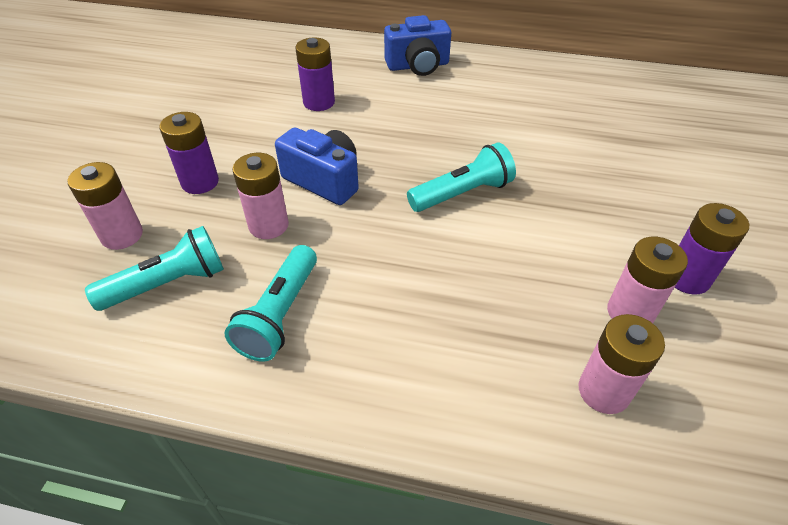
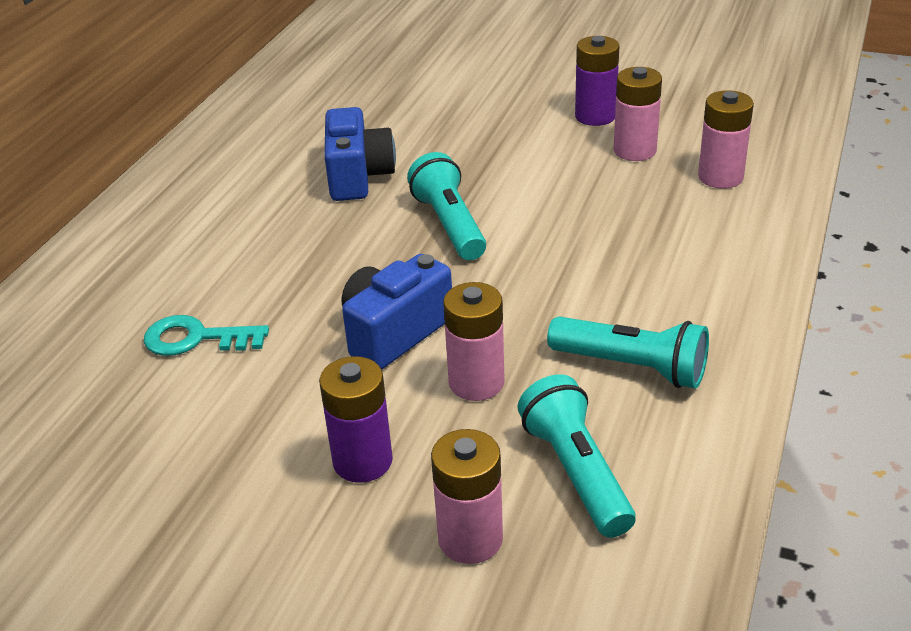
camera: 80 degrees left, 10 degrees down
(319, 102) = (196, 338): purple battery -> turquoise key
(418, 66) = (144, 238): blue camera -> blue camera (358, 176)

